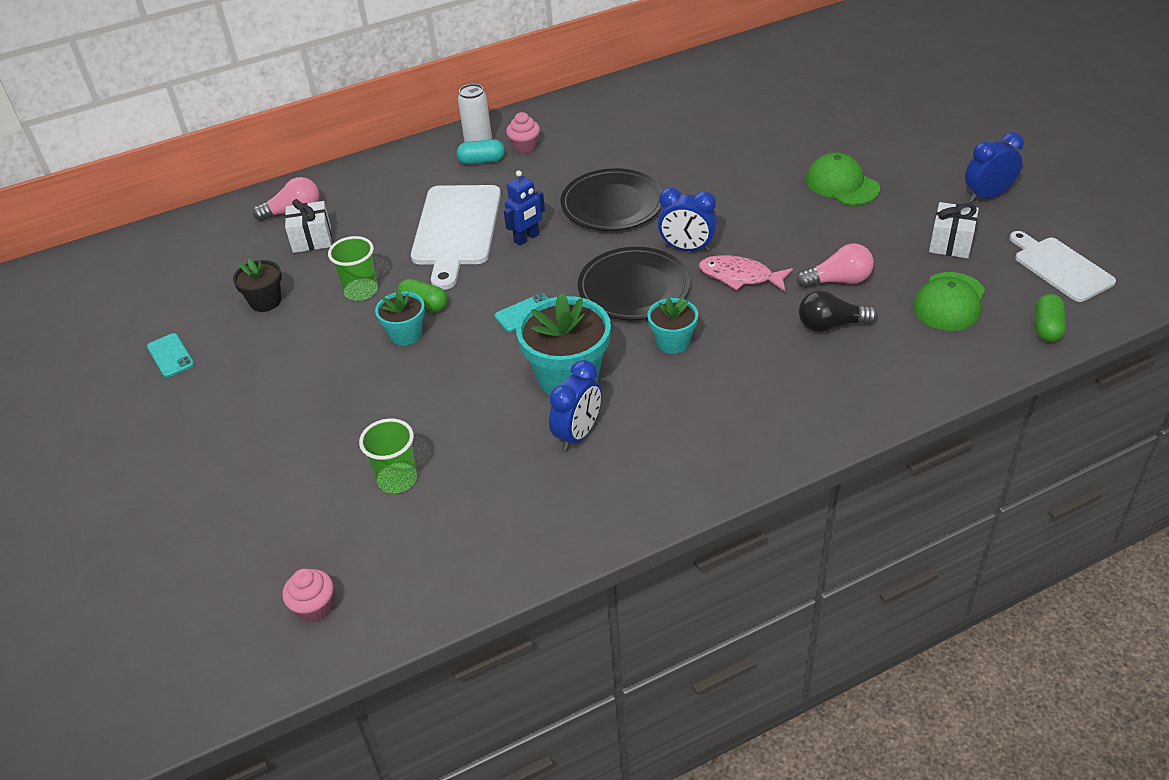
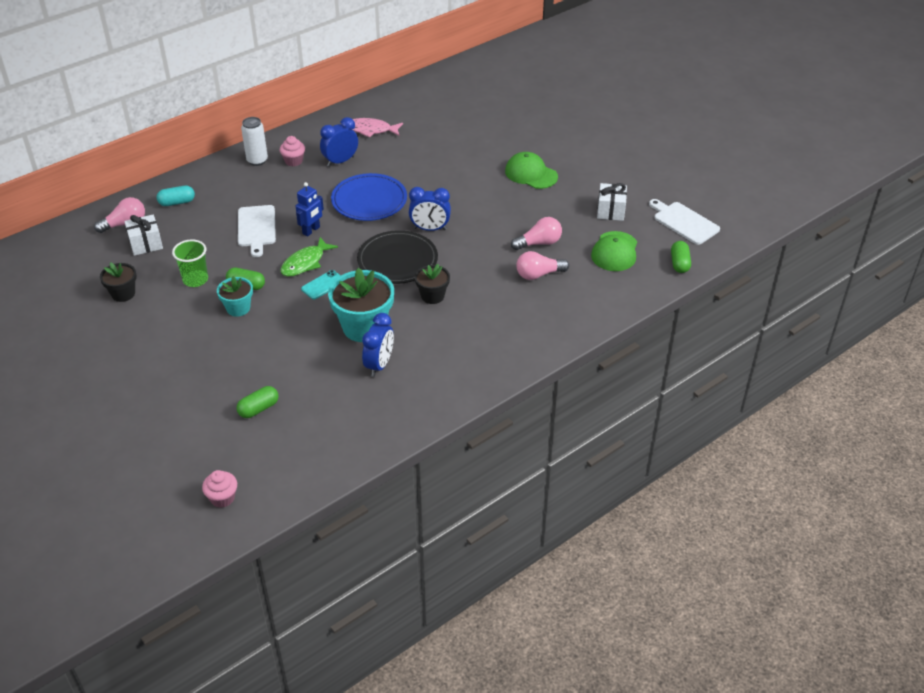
camera: 15 degrees left, 0 degrees up
(170, 355) = (60, 340): turquoise phone -> none
(397, 479) = (258, 408): green cup -> green capsule
(456, 230) = (256, 228): white cutting board -> white cutting board, size x0.65
(482, 161) = (263, 174): turquoise capsule -> turquoise capsule (177, 202)
(509, 281) = (305, 263): none -> green fish
(612, 204) = (369, 201): black plate -> blue plate
(673, 342) = (432, 296): turquoise flower pot -> black flower pot
(740, 276) = (471, 246): pink fish -> pink fish (371, 130)
(831, 325) = (538, 274): black light bulb -> pink light bulb
(987, 196) = (631, 175): blue clock -> blue clock (340, 161)

